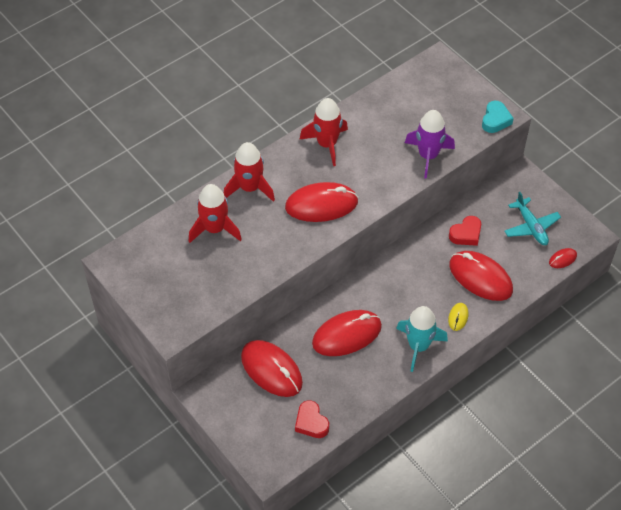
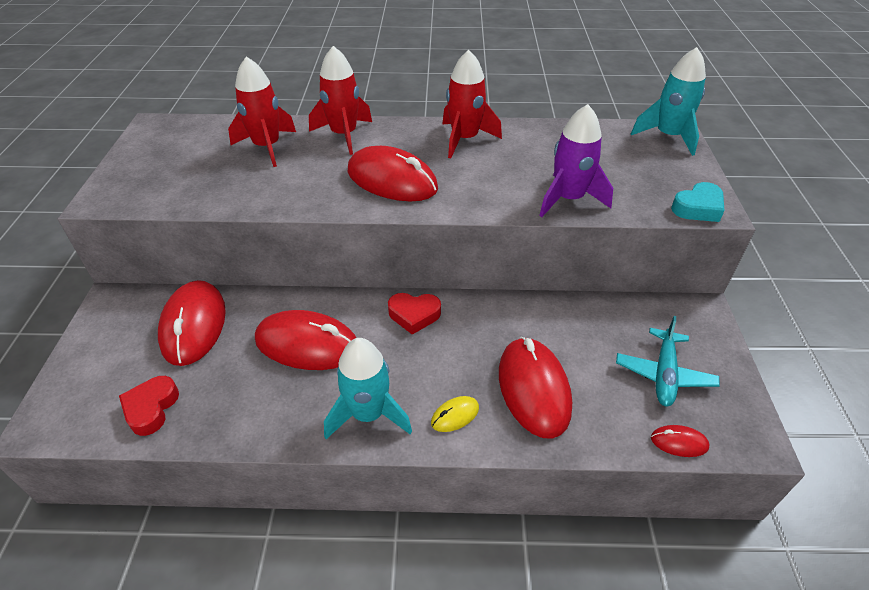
camera: 40 degrees right, 10 degrees down
(438, 67) = (668, 136): none -> turquoise rocket
(466, 234) = (564, 331): red heart -> red heart (414, 315)

